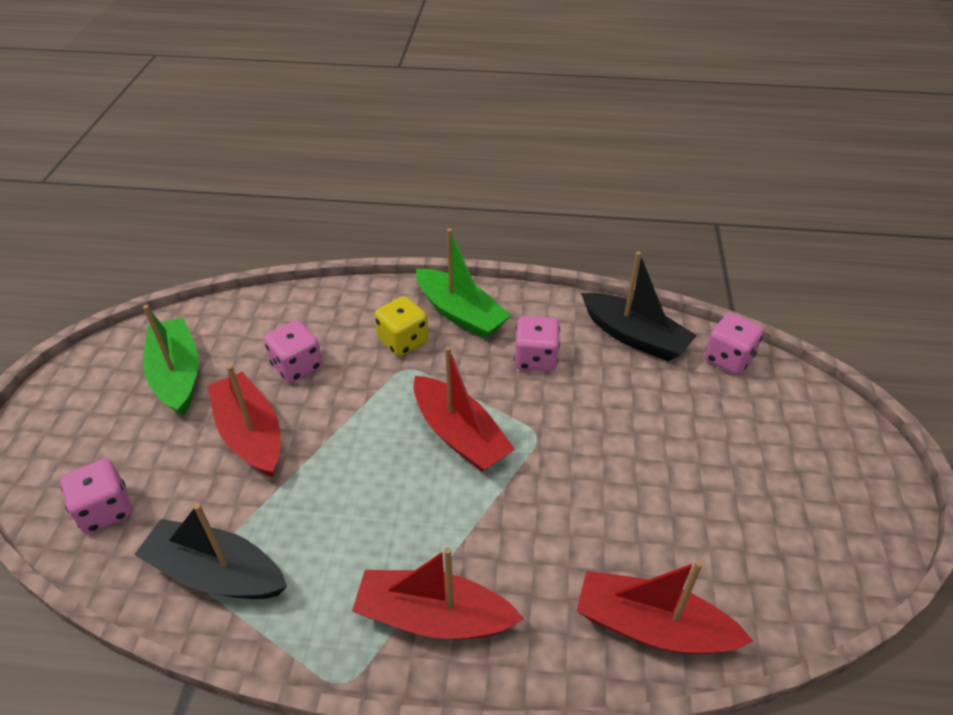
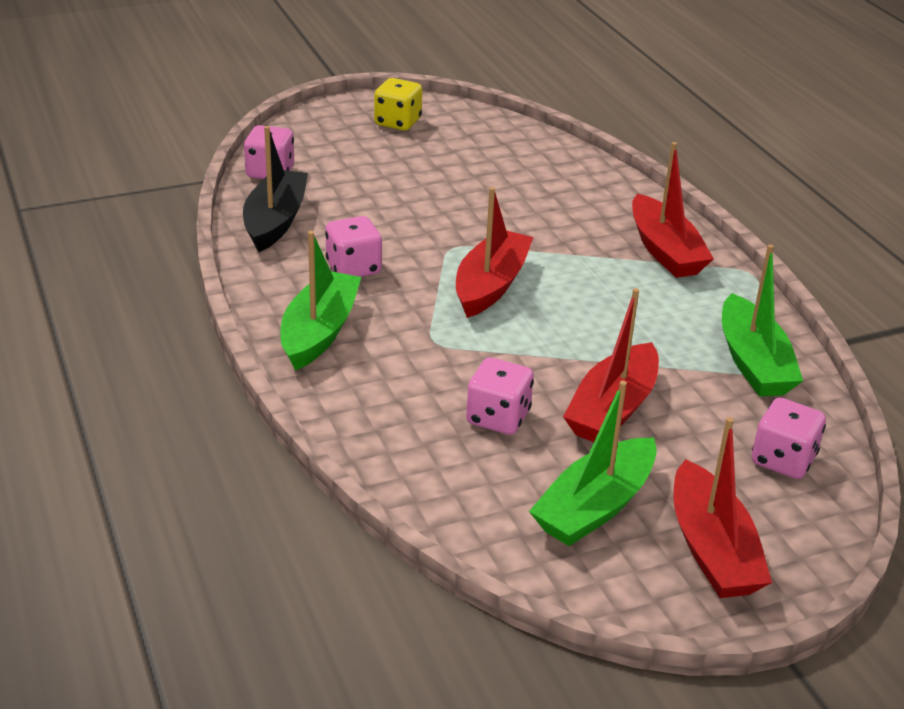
camera: 120 degrees left, 10 degrees down
(216, 573) = (753, 362): black boat -> green boat
(403, 341) = (396, 357): yellow dice -> yellow dice (397, 122)
(652, 626) = (575, 170): red boat -> red boat (712, 549)

